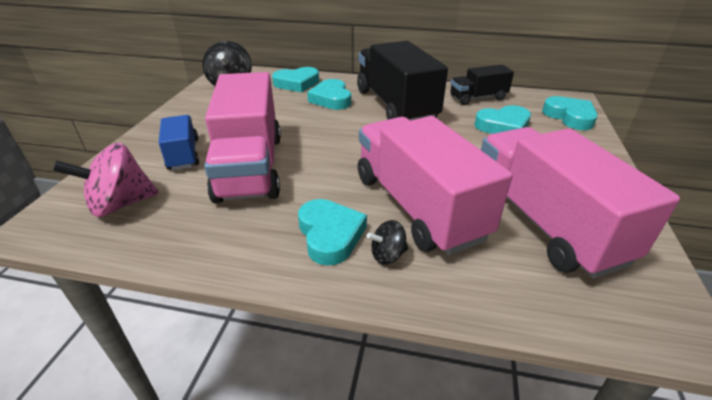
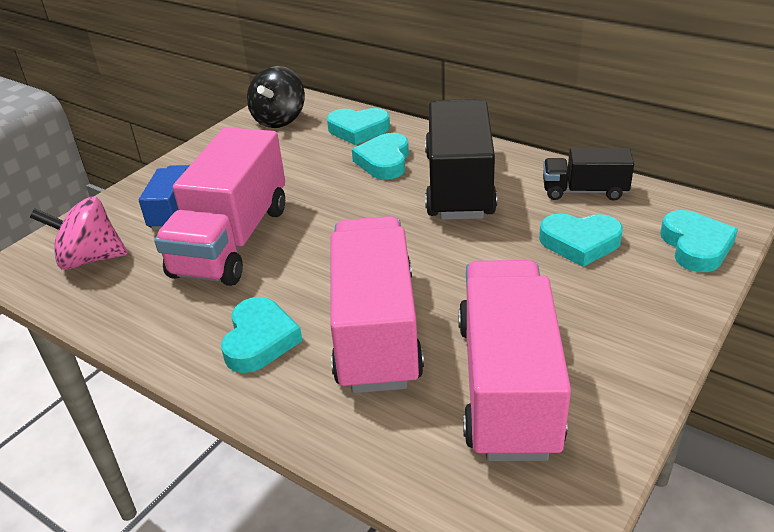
camera: 25 degrees right, 0 degrees up
(387, 255) = (300, 377): black spinning top -> none

